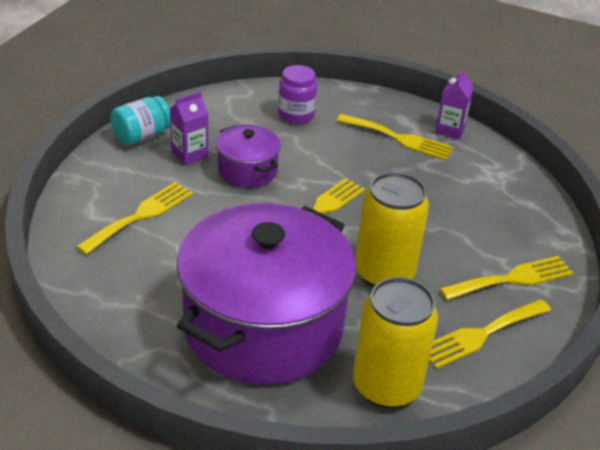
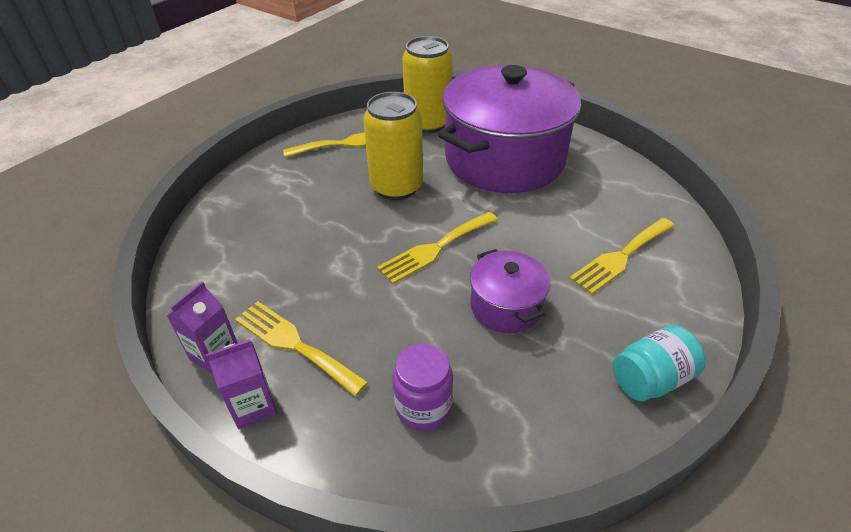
camera: 165 degrees left, 5 degrees up
(189, 154) = (579, 338): purple carton -> purple carton (253, 406)
(512, 279) = (291, 175): yellow fork -> none

